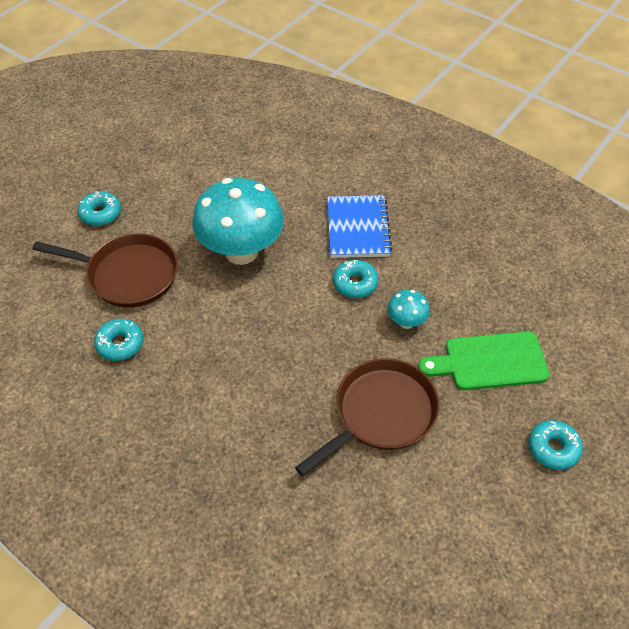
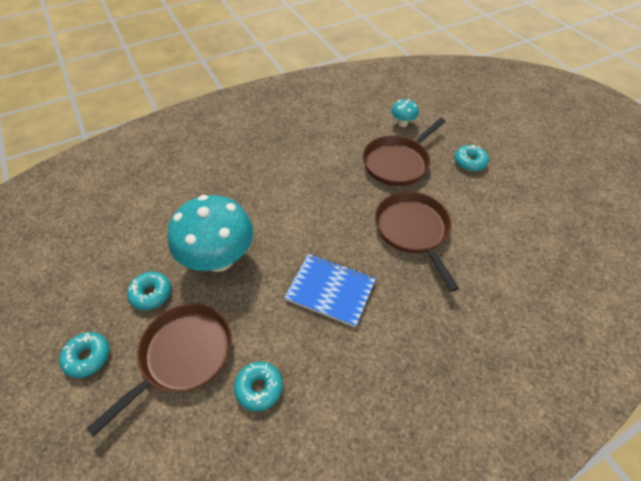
camera: 65 degrees left, 0 degrees up
(355, 283) = (297, 202): turquoise donut -> turquoise donut (151, 294)
(358, 228) = (249, 181): blue notebook -> blue notebook (330, 290)
(406, 322) = (346, 188): turquoise mushroom -> turquoise mushroom (402, 123)
(489, 361) = (397, 163): green cutting board -> brown pan

